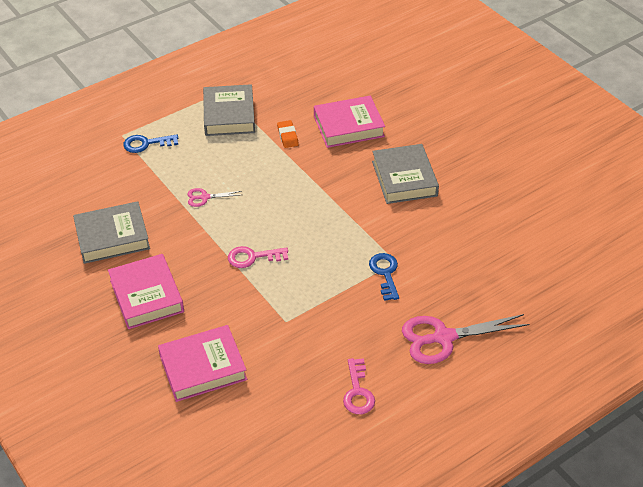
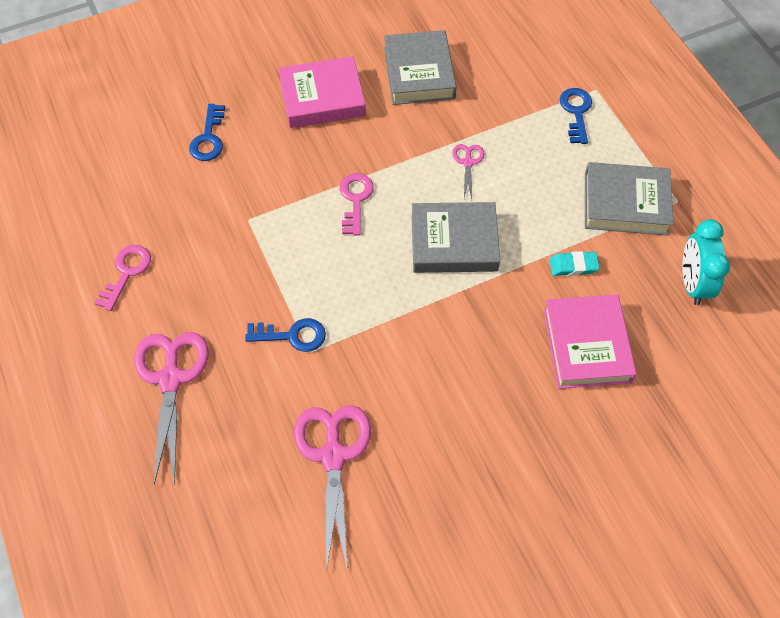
camera: 100 degrees right, 15 degrees up
(203, 367) = (208, 138): pink book -> blue key
(287, 136) = (573, 266): orange eraser -> turquoise eraser
(288, 83) = (692, 283): none -> turquoise clock
(358, 391) = (126, 273): pink key -> pink key turned 105 degrees clockwise
(404, 178) = (464, 396): grey book -> grey book (454, 242)
(470, 236) = (333, 455): none -> pink scissors

